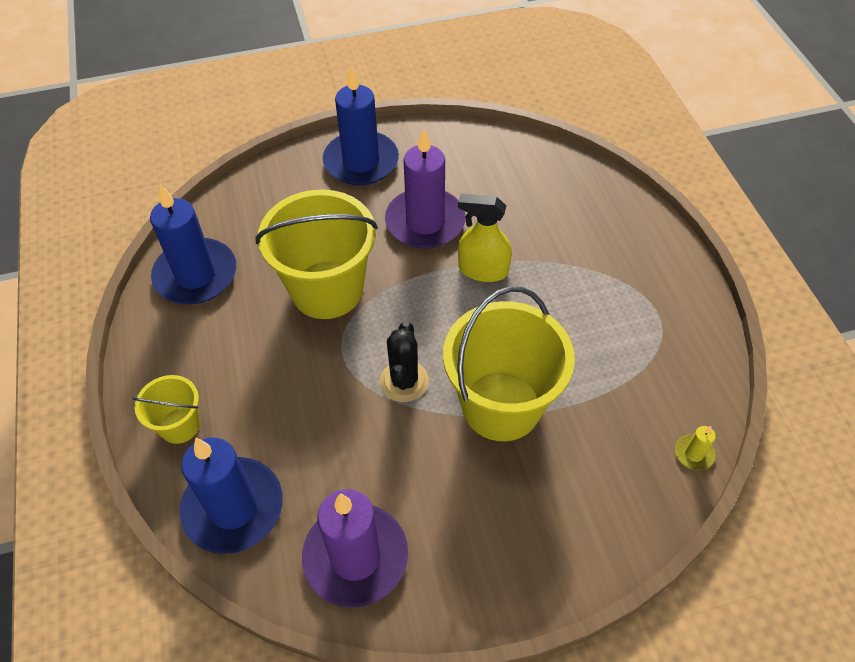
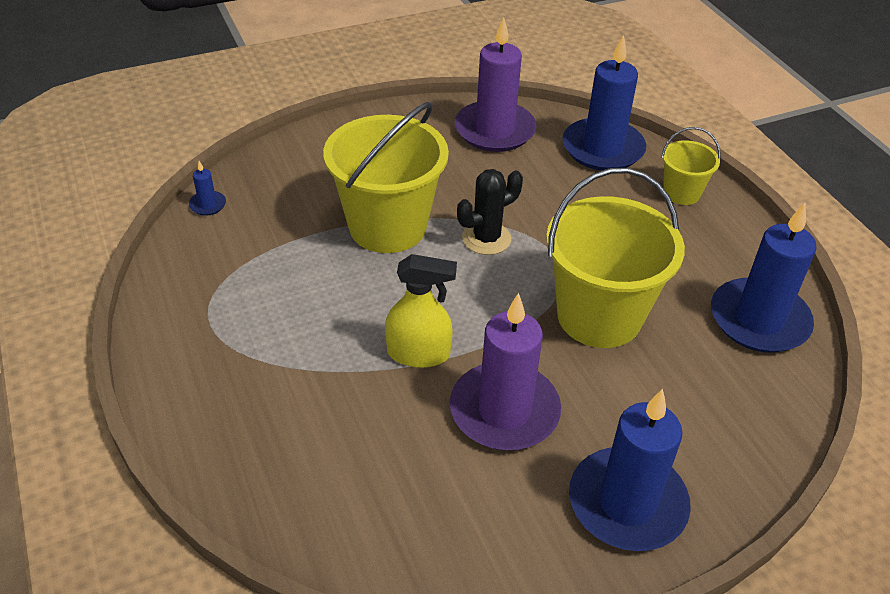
camera: 170 degrees right, 10 degrees down
(404, 381) = (486, 238): black cactus -> black cactus turned 60 degrees clockwise
(694, 454) = (208, 205): yellow candle -> blue candle

